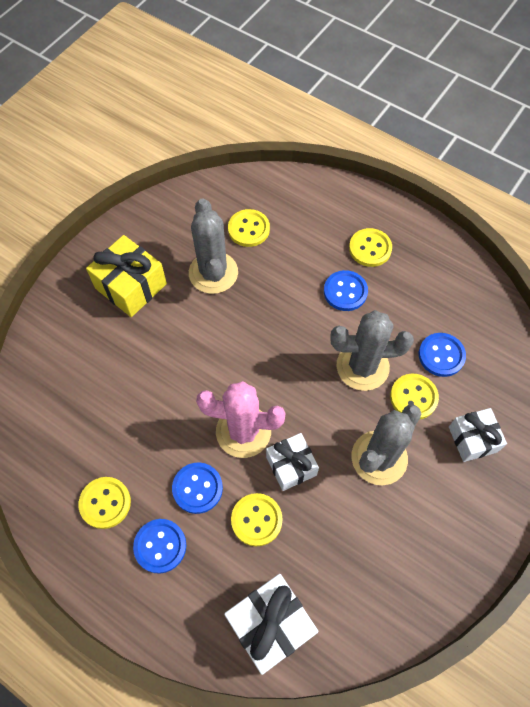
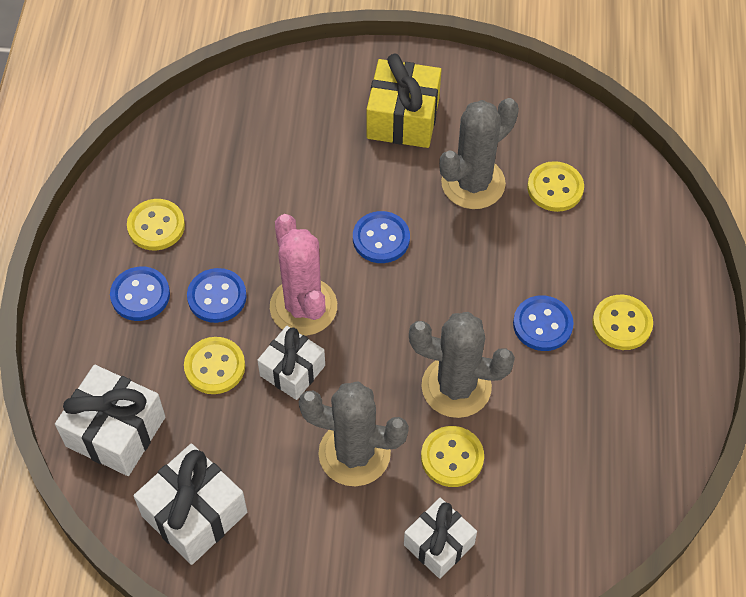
camera: 60 degrees right, 5 degrees down
(362, 366) = (456, 387): grey cactus -> grey cactus turned 45 degrees counterclockwise
(371, 596) = (194, 514): none -> white gift
(441, 355) = (527, 465): blue button -> blue button (381, 238)

